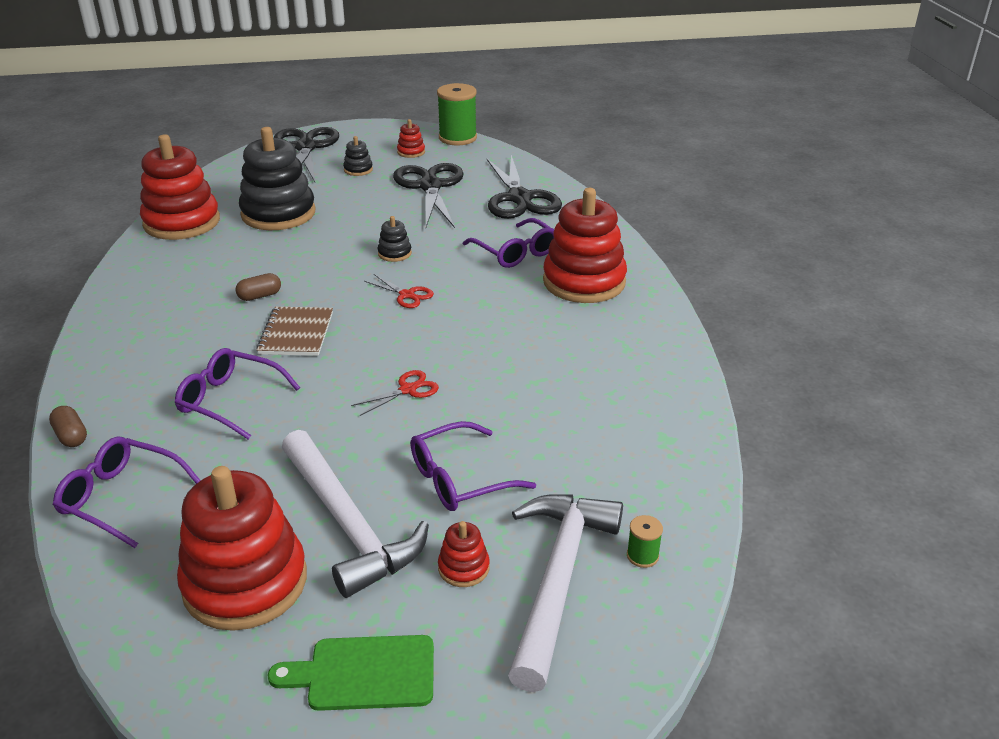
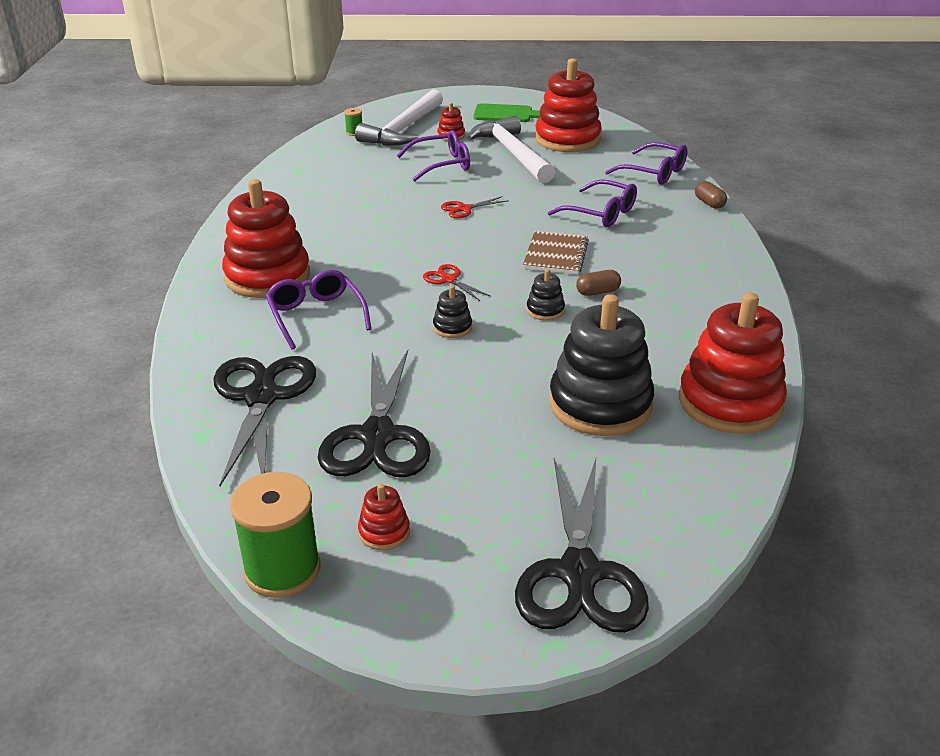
camera: 170 degrees left, 0 degrees up
(358, 170) = (483, 490): black stacking toy -> black stacking toy (545, 310)

